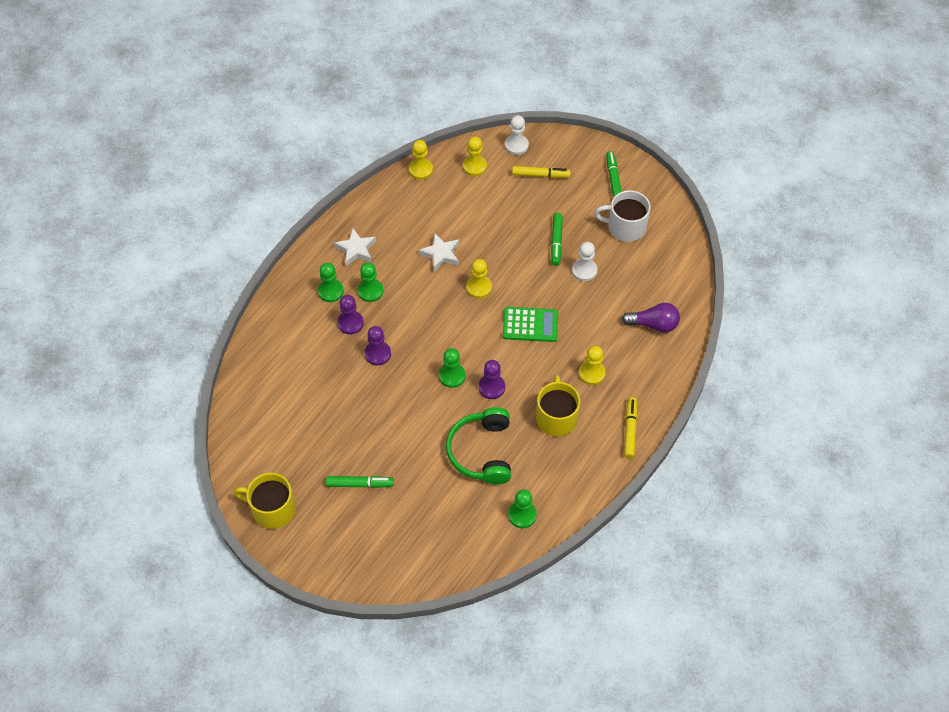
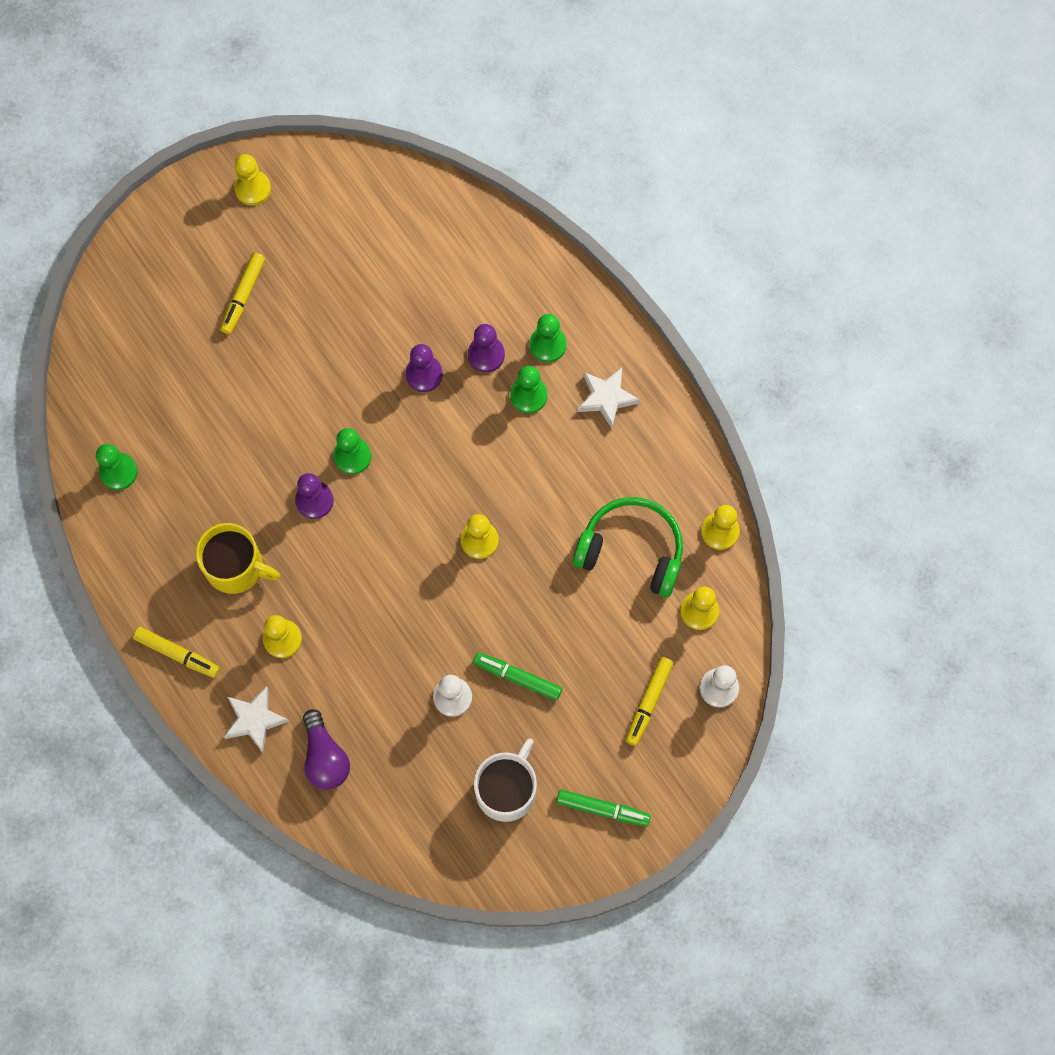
camera: 110 degrees right, 15 degrees up
(272, 509) = (253, 189): yellow mug -> yellow pawn
(360, 484) = (243, 296): green marker -> yellow marker
(441, 254) = (556, 508): white star -> white star (255, 719)
(481, 452) = (226, 454): green headphones -> green headphones (632, 550)
(530, 325) = (391, 587): green calculator -> none
(653, 324) = (325, 757): purple light bulb -> purple light bulb turned 45 degrees counterclockwise

